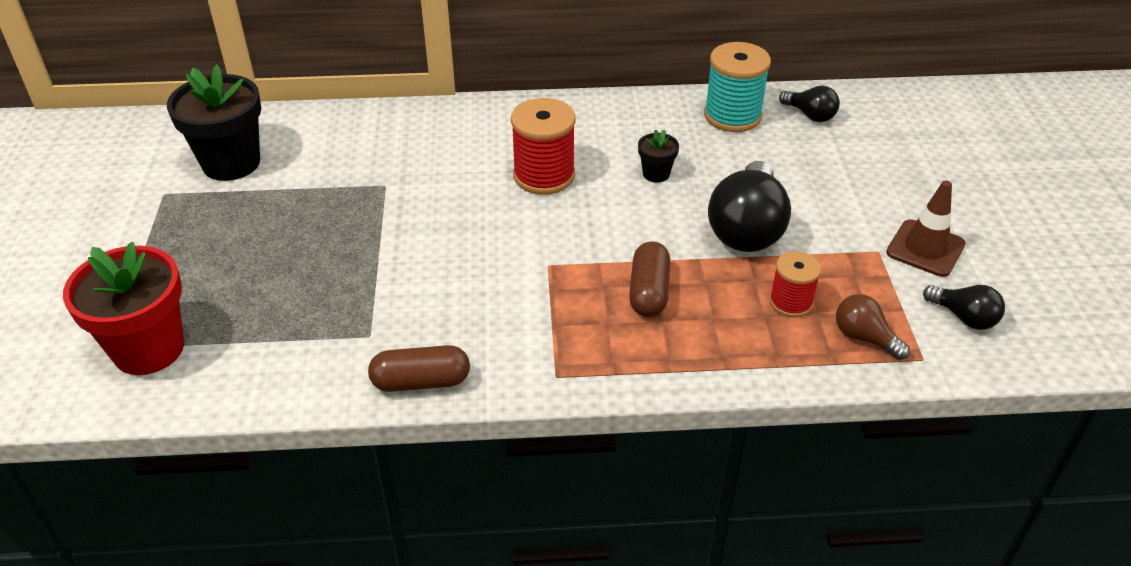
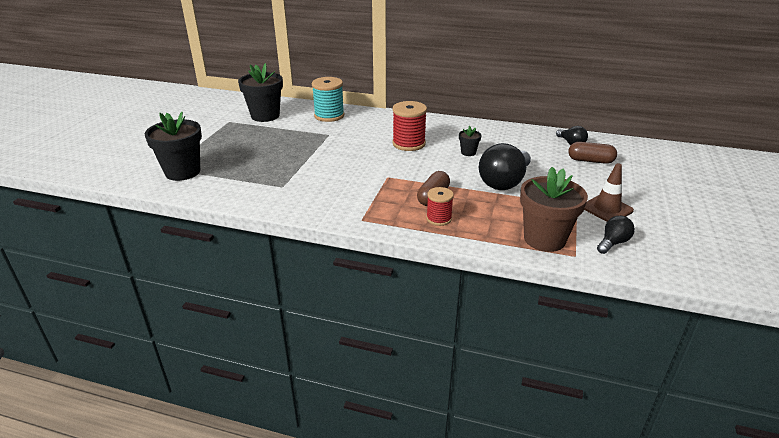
camera: 20 degrees right, 10 degrees down
(148, 349) = (182, 172): red flower pot -> black flower pot
(421, 382) = (294, 208): brown capsule -> brown capsule (590, 161)
(732, 116) = (526, 137): turquoise spool -> turquoise spool (329, 116)
(790, 302) = (510, 216): red spool -> red spool (439, 219)
(864, 338) = (544, 239): brown light bulb -> brown flower pot
(964, 317) = (613, 243): black light bulb -> black light bulb turned 105 degrees counterclockwise

